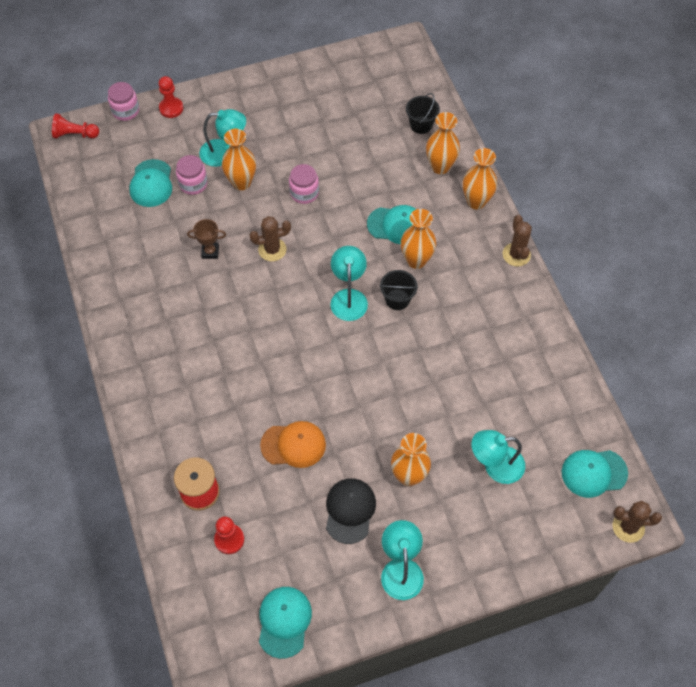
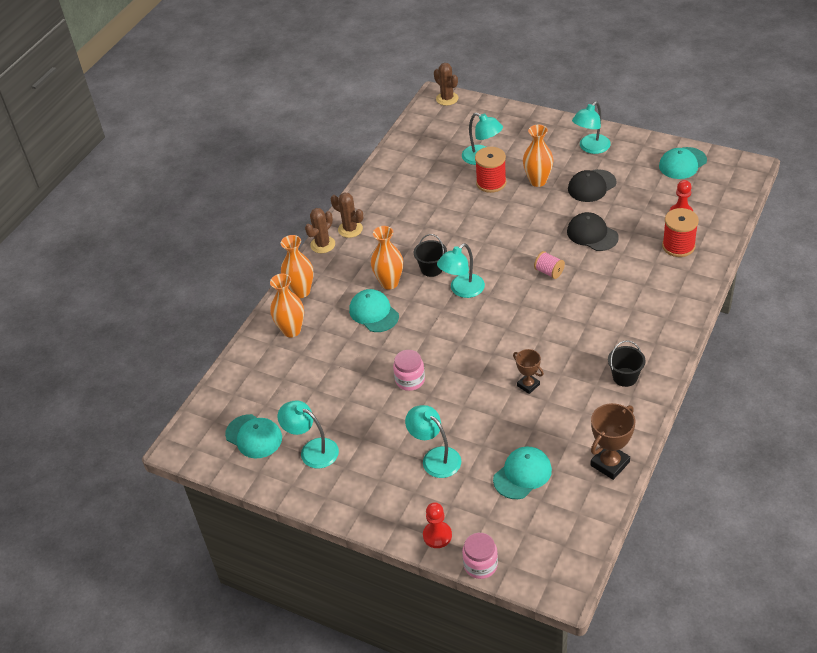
camera: 130 degrees left, 15 degrees down
(75, 134) = (549, 575): red pawn -> none
(94, 234) = (610, 464): none -> brown trophy
(193, 184) = (488, 449): pink jar -> none
(241, 182) = (448, 422): orange vase -> none
(272, 249) = (480, 355): brown cactus -> brown cactus (350, 229)
(293, 371) = (549, 272): none -> pink spool
(293, 445) = (592, 234): orange cap -> black cap
(315, 100) = (312, 450): none -> turquoise lamp
(421, 125) = (262, 370): black bucket -> black bucket (625, 377)
(451, 438) = (491, 183): none -> red spool
(594, 473) = (433, 126): turquoise cap -> turquoise cap (254, 436)

